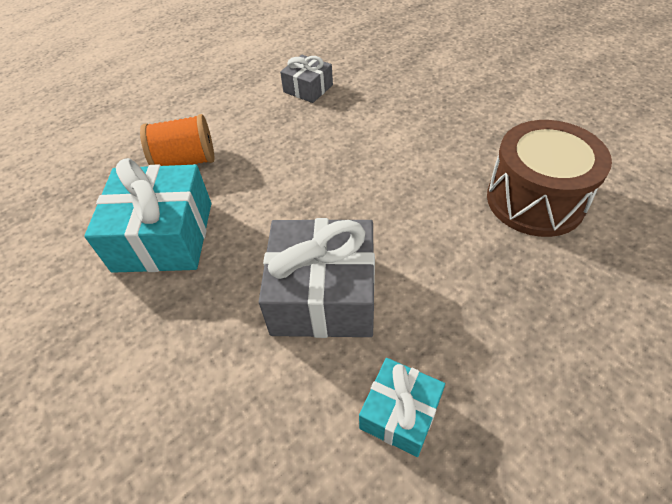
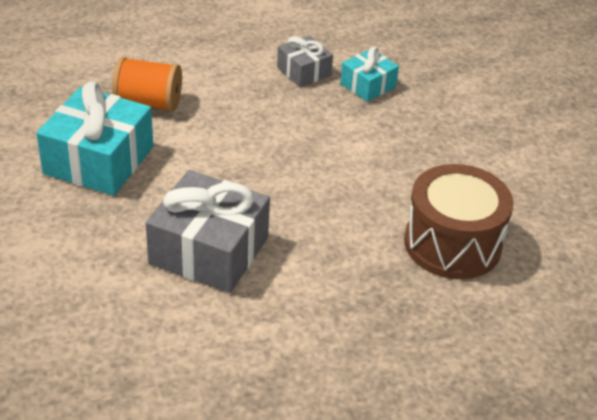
camera: 15 degrees right, 10 degrees down
(400, 413) = (219, 348): turquoise gift -> turquoise gift (368, 85)

